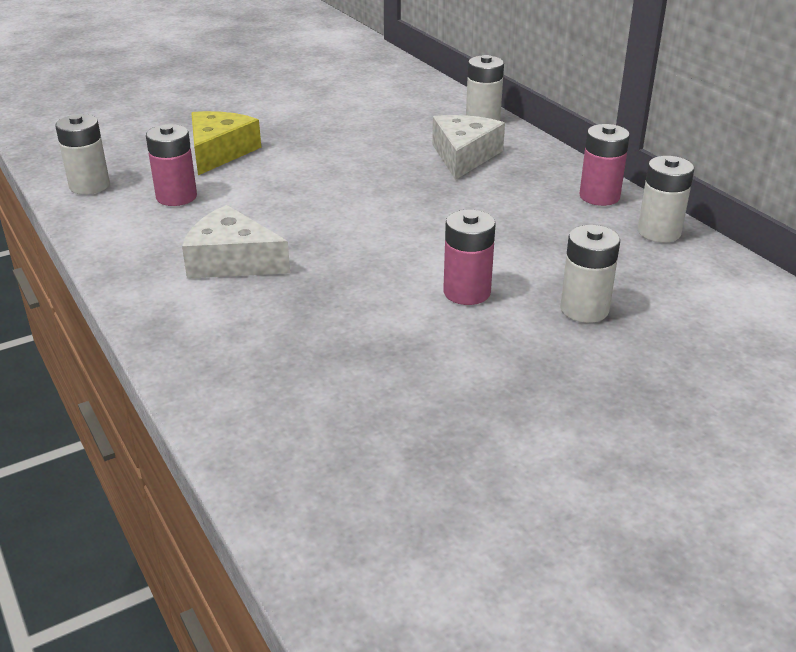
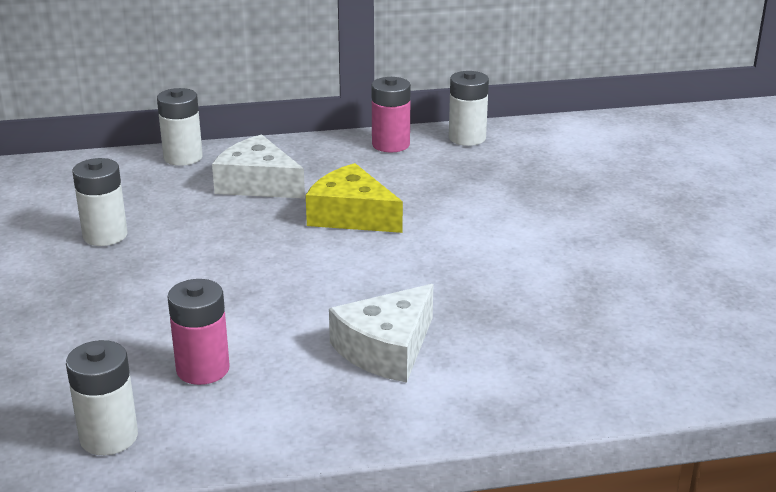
camera: 70 degrees left, 5 degrees down
(219, 152) = (104, 324): yellow cheese -> yellow cheese (351, 215)
(467, 292) = (516, 236): pink battery -> none
(584, 309) = (566, 194): white battery -> white battery (105, 235)

